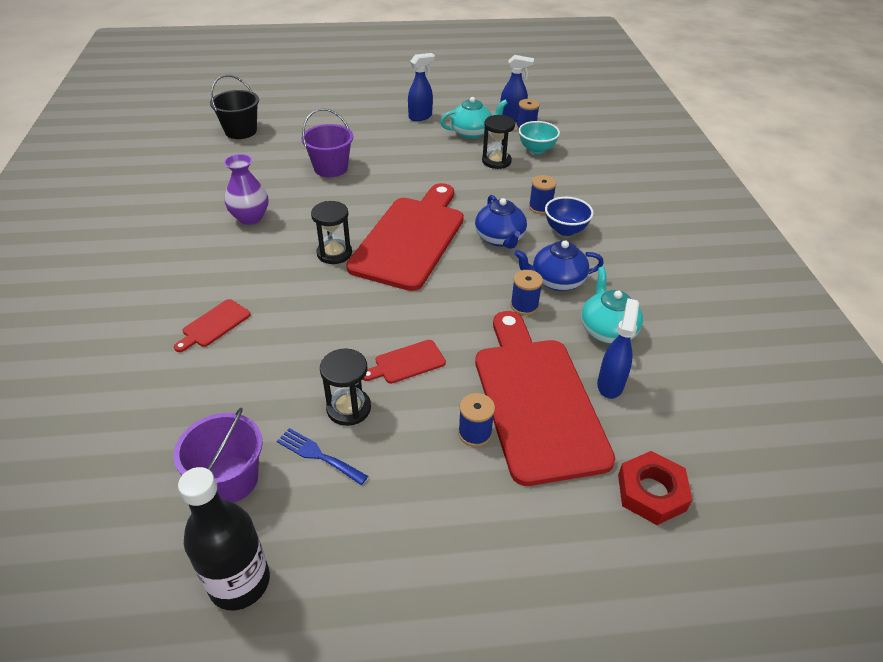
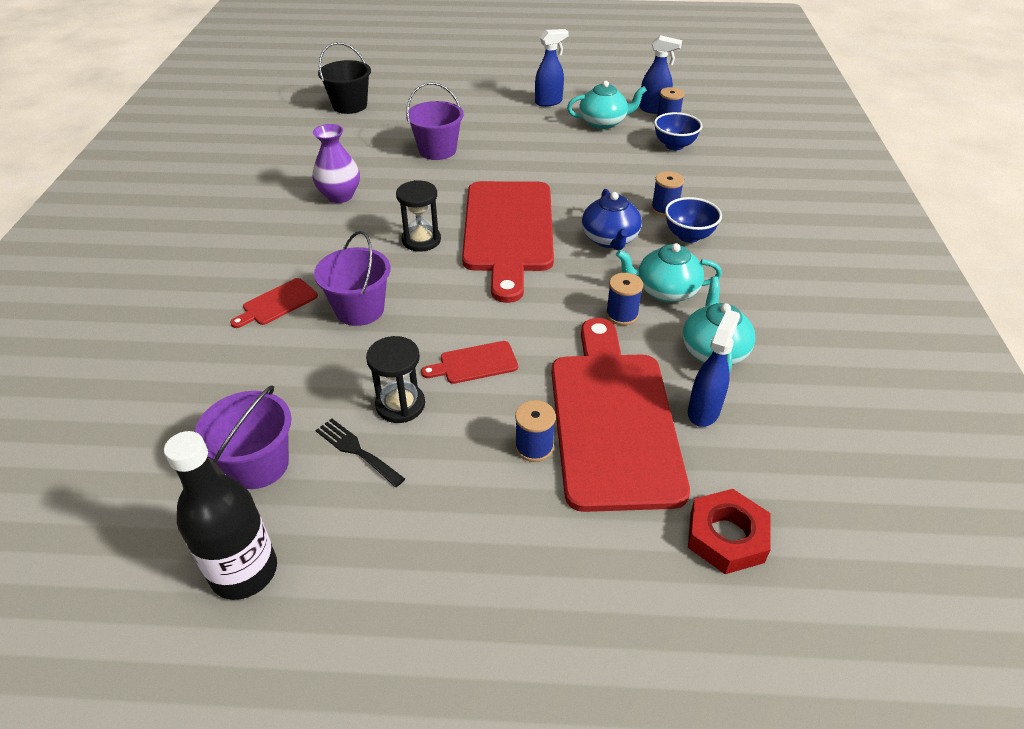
camera: 10 degrees right, 0 degrees up
(292, 323) = (359, 309): none -> purple bucket
(318, 455) = (356, 450): blue fork -> black fork
(410, 238) = (508, 231): red cutting board -> red cutting board turned 150 degrees clockwise
(496, 161) = (624, 155): black hourglass -> none
(536, 149) = (674, 145): turquoise bowl -> blue bowl
(556, 281) = (665, 291): blue teapot -> turquoise teapot

